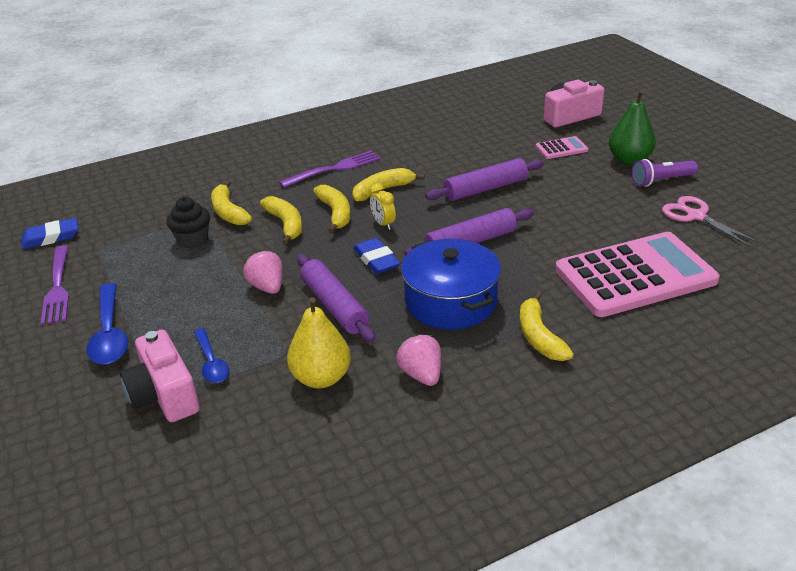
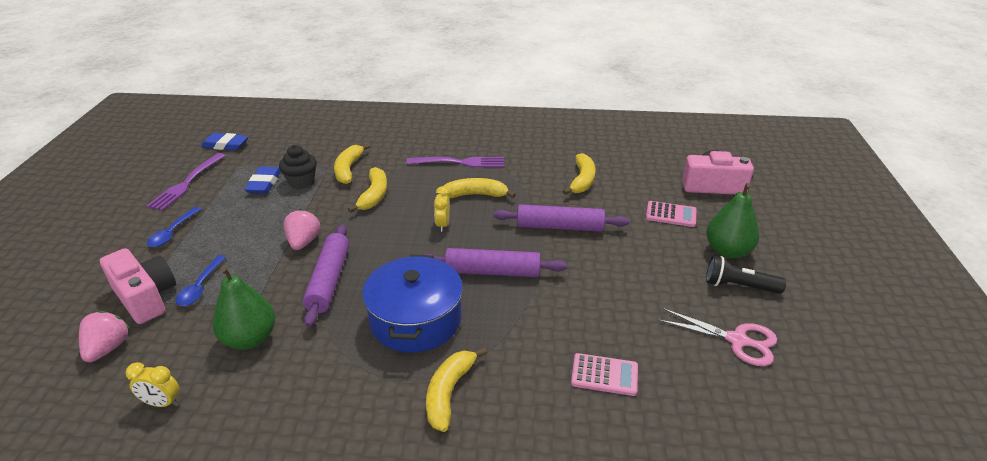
camera: 30 degrees right, 0 degrees up
(110, 334) = (172, 232): blue spoon -> blue spoon, size x0.64
(164, 395) = (146, 297): pink camera -> pink camera turned 135 degrees clockwise
(305, 457) = (162, 403): none -> yellow clock
(321, 378) = (250, 339): yellow pear -> green pear
(335, 213) = (418, 201): yellow banana -> yellow banana (582, 180)
(376, 260) = (402, 254): blue eraser -> blue eraser (264, 183)
(421, 374) = (319, 376): pink strawberry -> pink strawberry (108, 348)
(635, 275) = (604, 375): pink calculator -> pink calculator, size x0.41
(661, 181) = (738, 286): purple flashlight -> black flashlight
(696, 216) = (737, 340): pink scissors -> pink scissors turned 120 degrees clockwise

